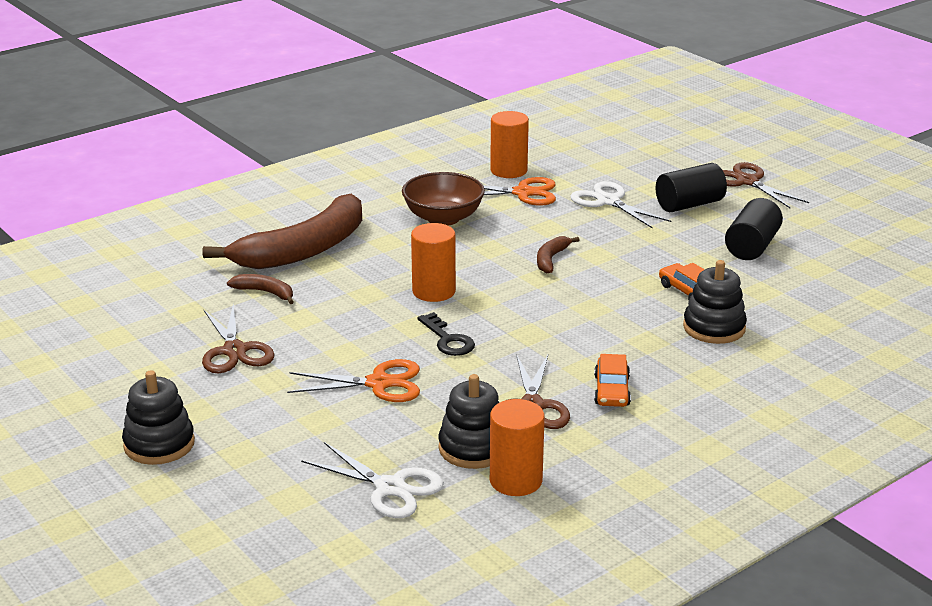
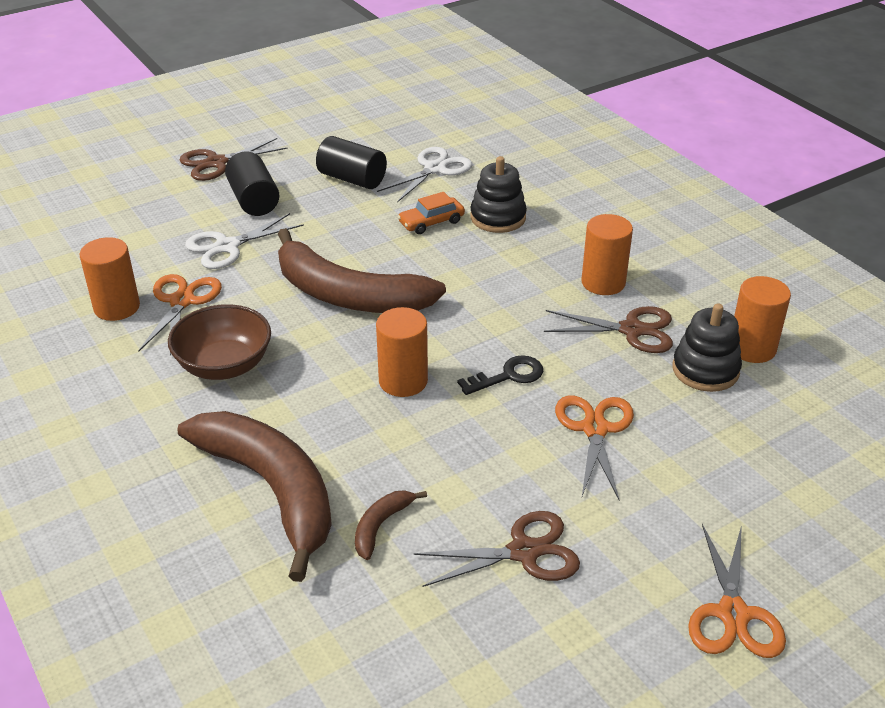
camera: 85 degrees left, 10 degrees up
(159, 444) = (732, 614): black stacking toy -> orange scissors
(390, 488) = (779, 426): white scissors -> white scissors (435, 169)
(551, 259) = (348, 295): brown banana -> brown banana, size x2.43
(611, 391) = (603, 282): orange car -> orange cylinder

